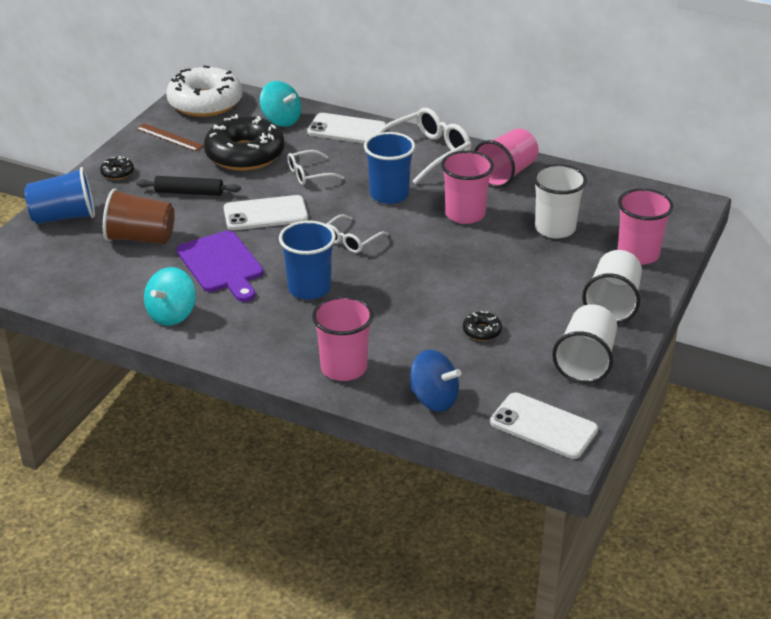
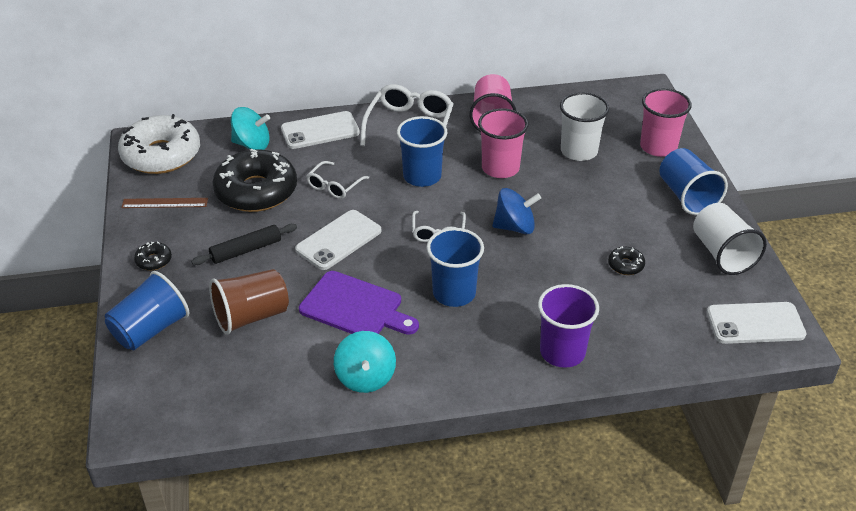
camera: 35 degrees left, 5 degrees up
(344, 368) = (562, 352): pink cup -> purple cup
(434, 399) = (658, 343): blue spinning top -> blue spinning top (515, 227)
(612, 304) = (687, 196): white cup -> blue cup

